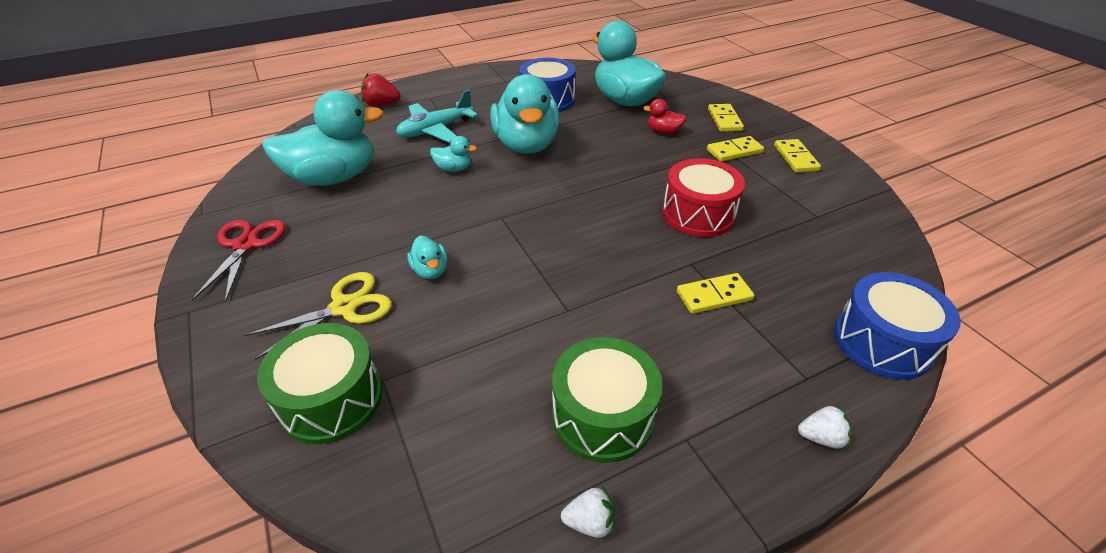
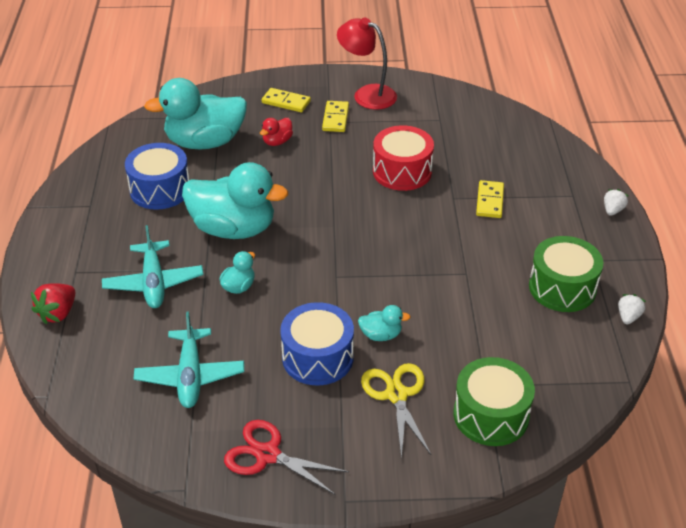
camera: 65 degrees left, 0 degrees up
(334, 177) = (190, 376): turquoise duck -> turquoise plane
(795, 158) = (367, 94): yellow domino -> red lamp
(882, 342) = (561, 154): blue drum -> blue drum (317, 357)

